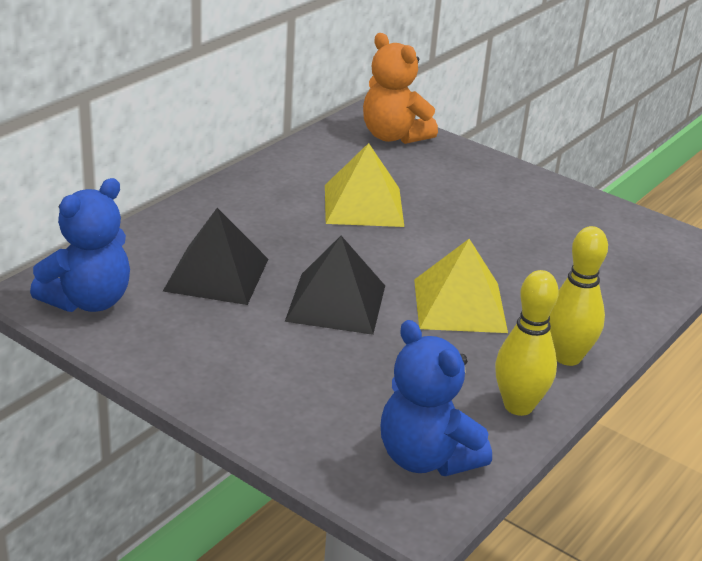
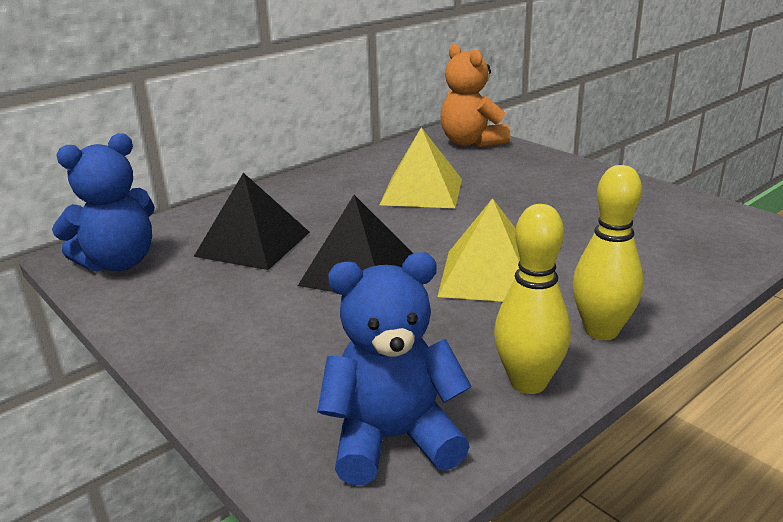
camera: 15 degrees right, 5 degrees down
(426, 458) = (393, 439): blue teddy bear -> blue teddy bear turned 105 degrees clockwise

